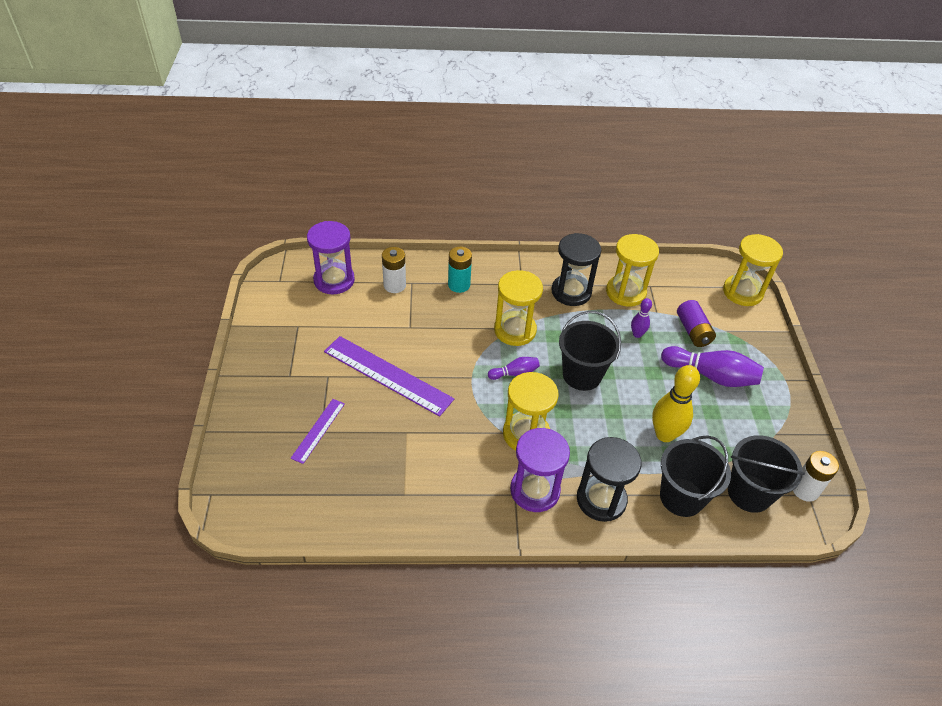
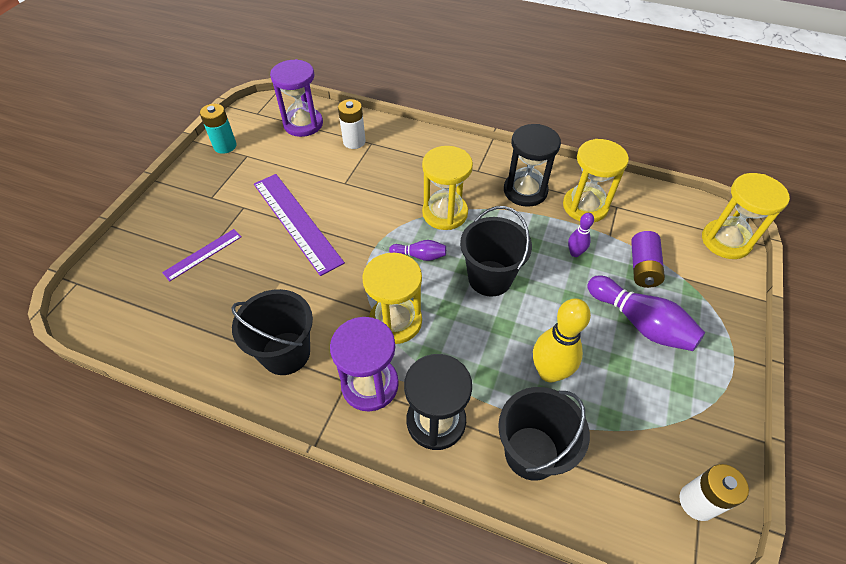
camera: 25 degrees right, 5 degrees up
(459, 285) = (415, 156): turquoise battery -> turquoise battery (225, 146)
(749, 493) = (620, 479): black bucket -> black bucket (286, 353)

